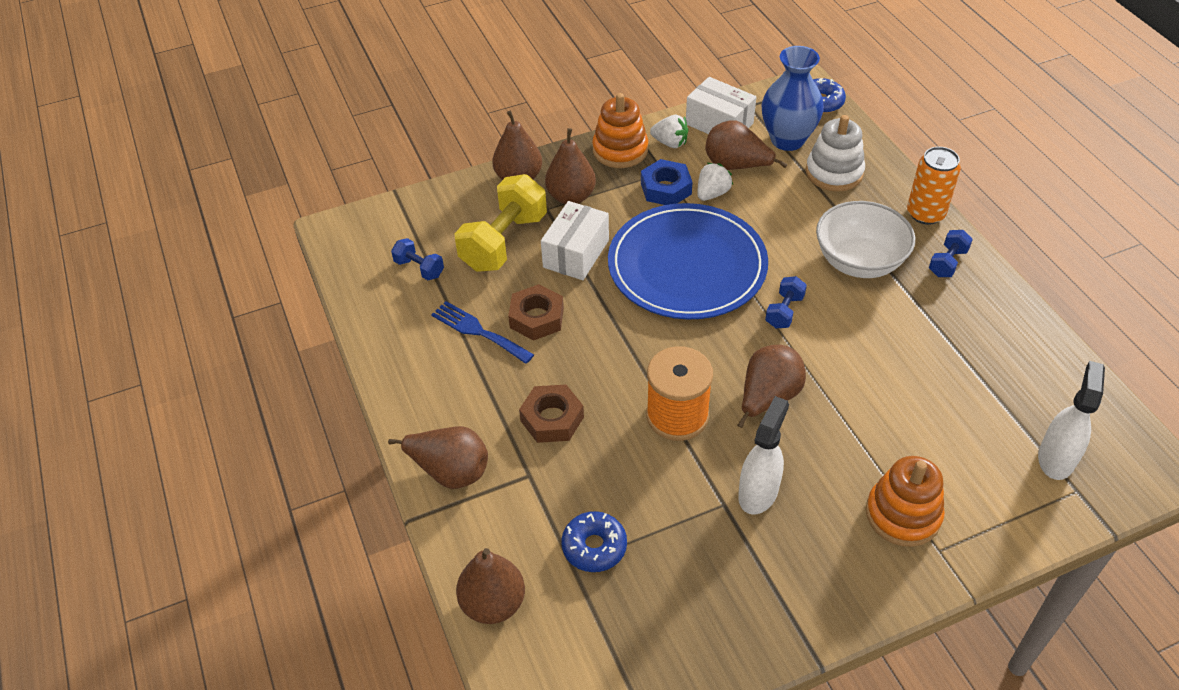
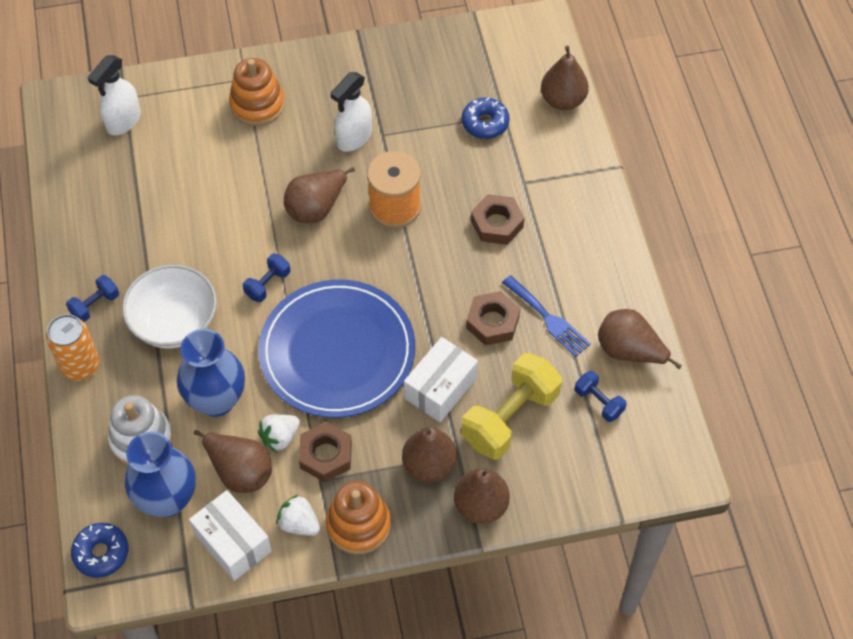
camera: 170 degrees left, 10 degrees up
(450, 471) = (585, 196): brown pear -> brown pear (629, 351)
(666, 188) = (326, 455): blue nut -> brown nut
(783, 210) = (216, 400): none -> blue vase

